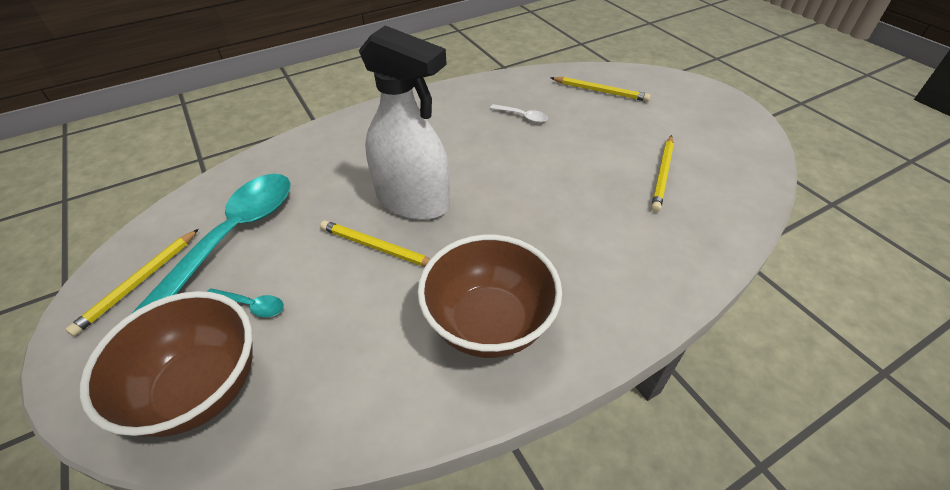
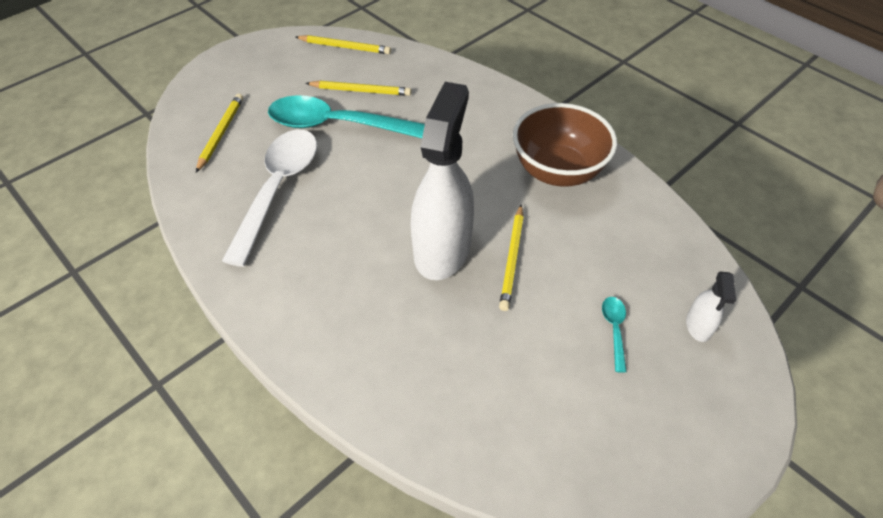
camera: 105 degrees left, 5 degrees up
(139, 282) = (638, 450): yellow pencil -> yellow pencil (344, 47)
(200, 389) = (698, 326): brown bowl -> white spray bottle
(234, 235) = (544, 391): turquoise spoon -> turquoise spoon (336, 125)
(522, 116) = (278, 189): white spoon -> white spoon, size x2.47

